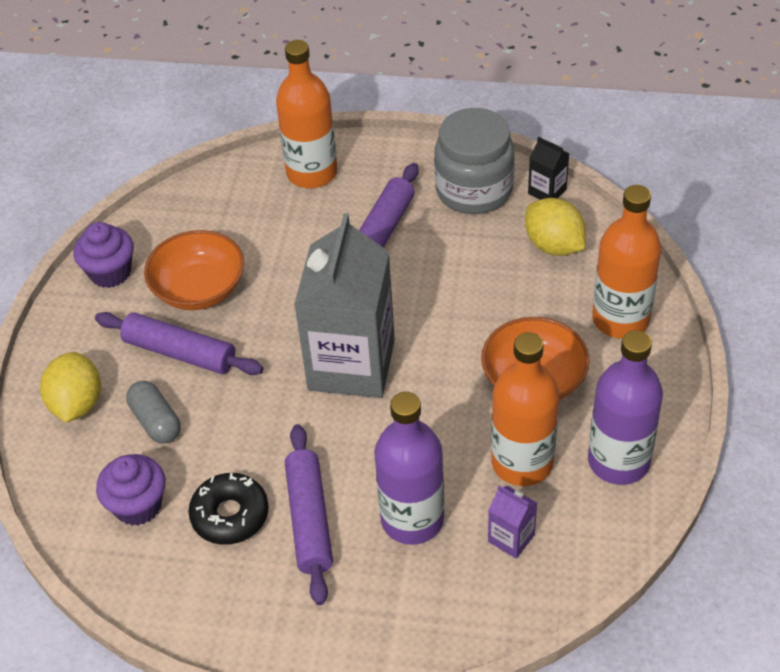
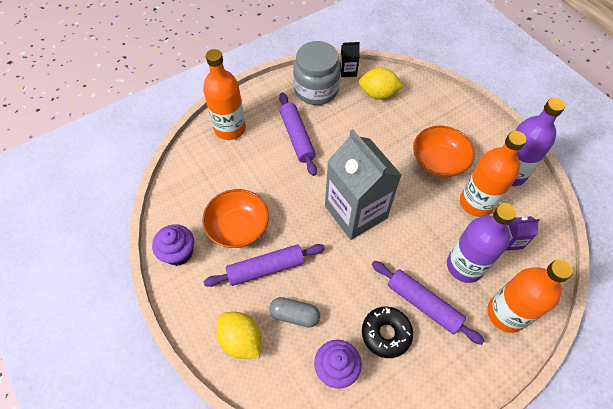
camera: 45 degrees left, 10 degrees up
(620, 319) = (440, 109): orange bottle -> orange bottle (506, 313)

